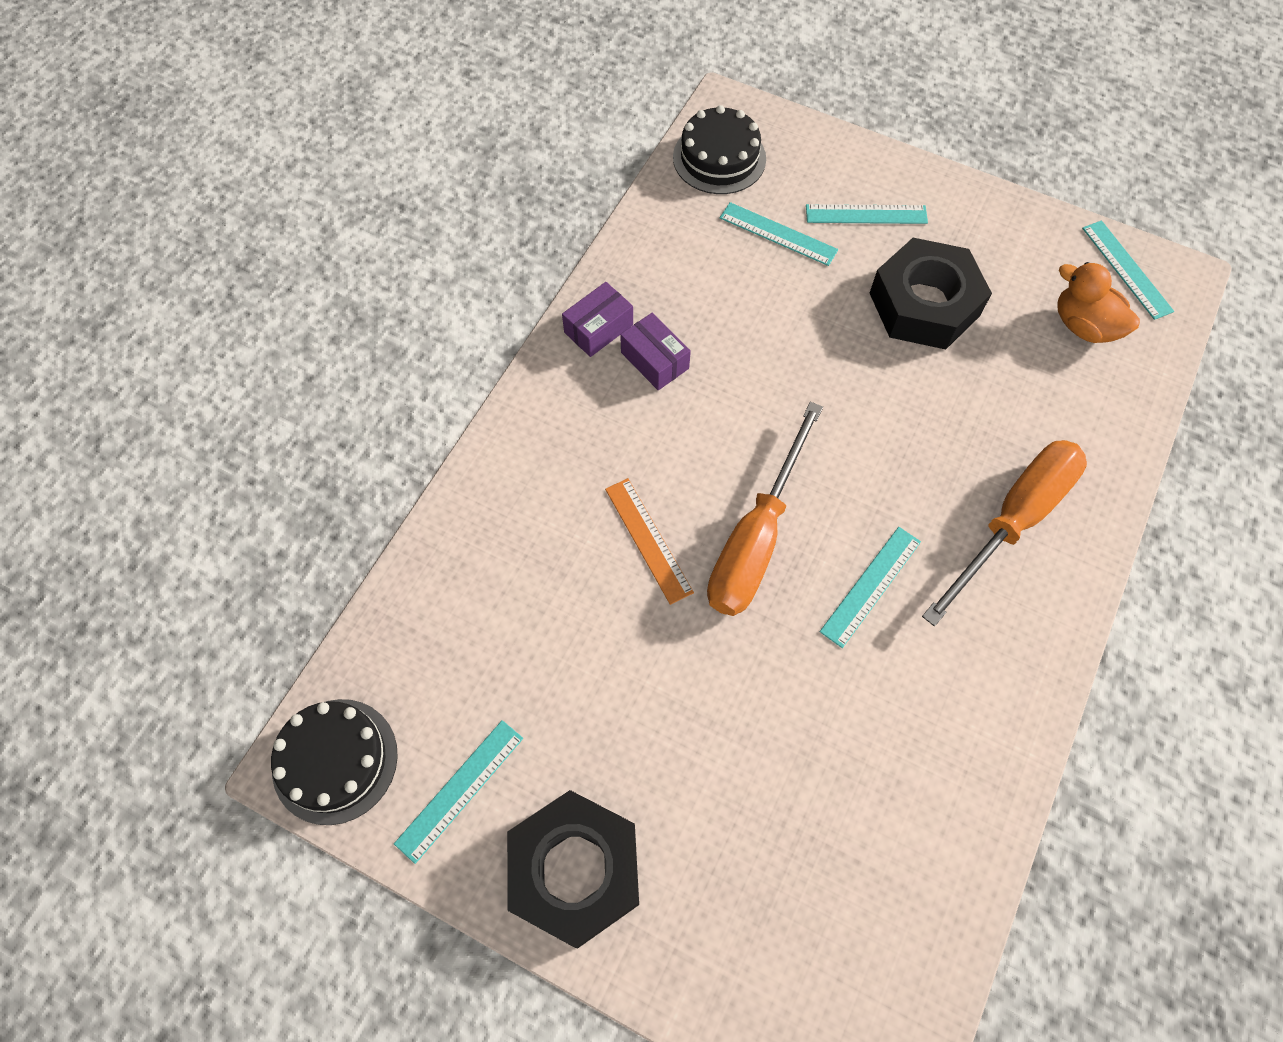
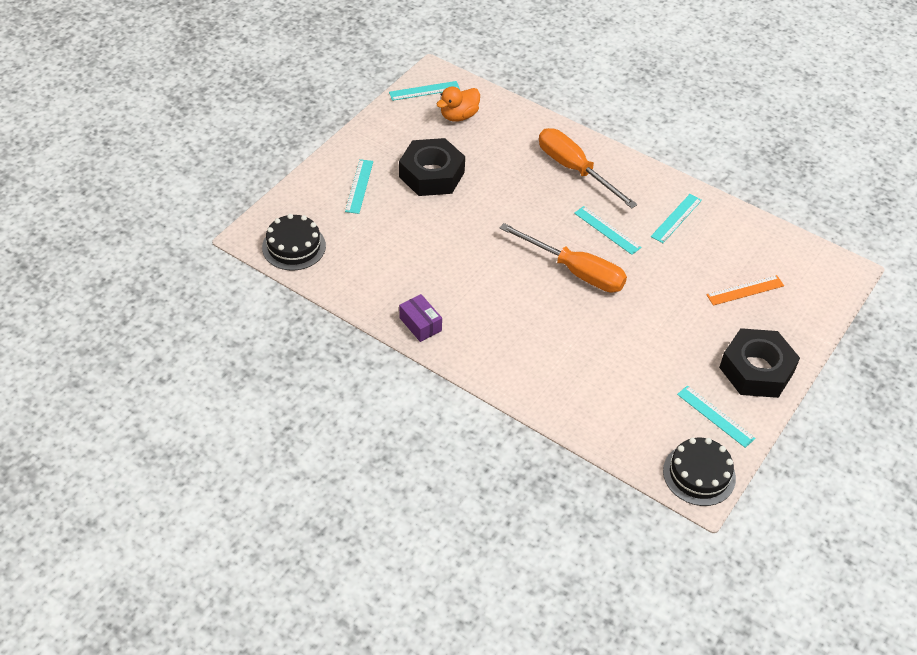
camera: 85 degrees left, 15 degrees down
(648, 540) = (572, 318): orange ruler -> orange ruler (745, 290)
(655, 360) = (449, 300): purple box -> none
(778, 234) = (364, 228): turquoise ruler -> turquoise ruler (676, 218)

